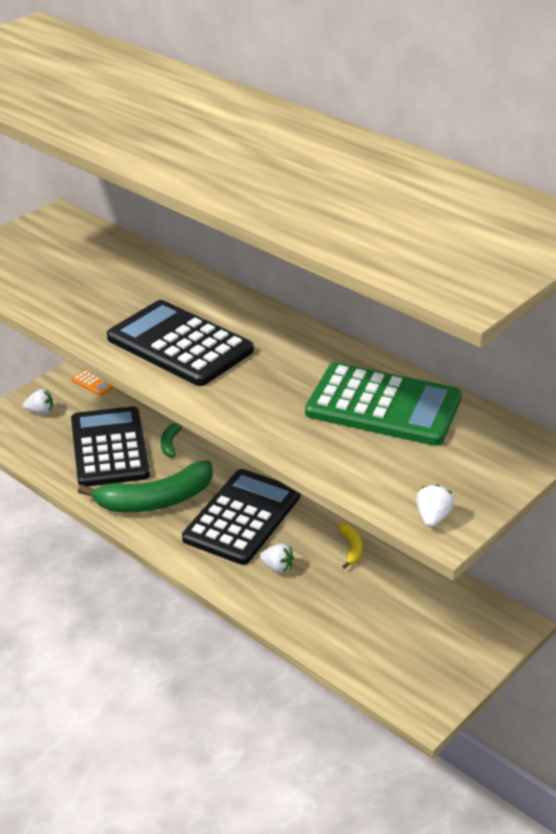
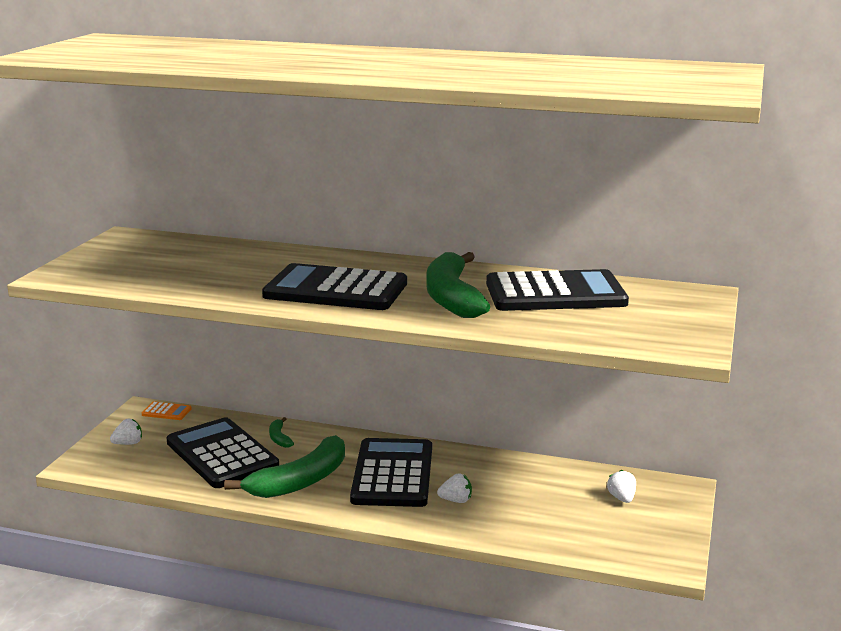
camera: 25 degrees left, 15 degrees down
(277, 385) = (452, 297): none -> green banana
(351, 548) = (508, 472): yellow banana -> none
(383, 406) = (555, 293): green calculator -> black calculator
(432, 518) = (676, 345): white strawberry -> white strawberry (622, 498)

